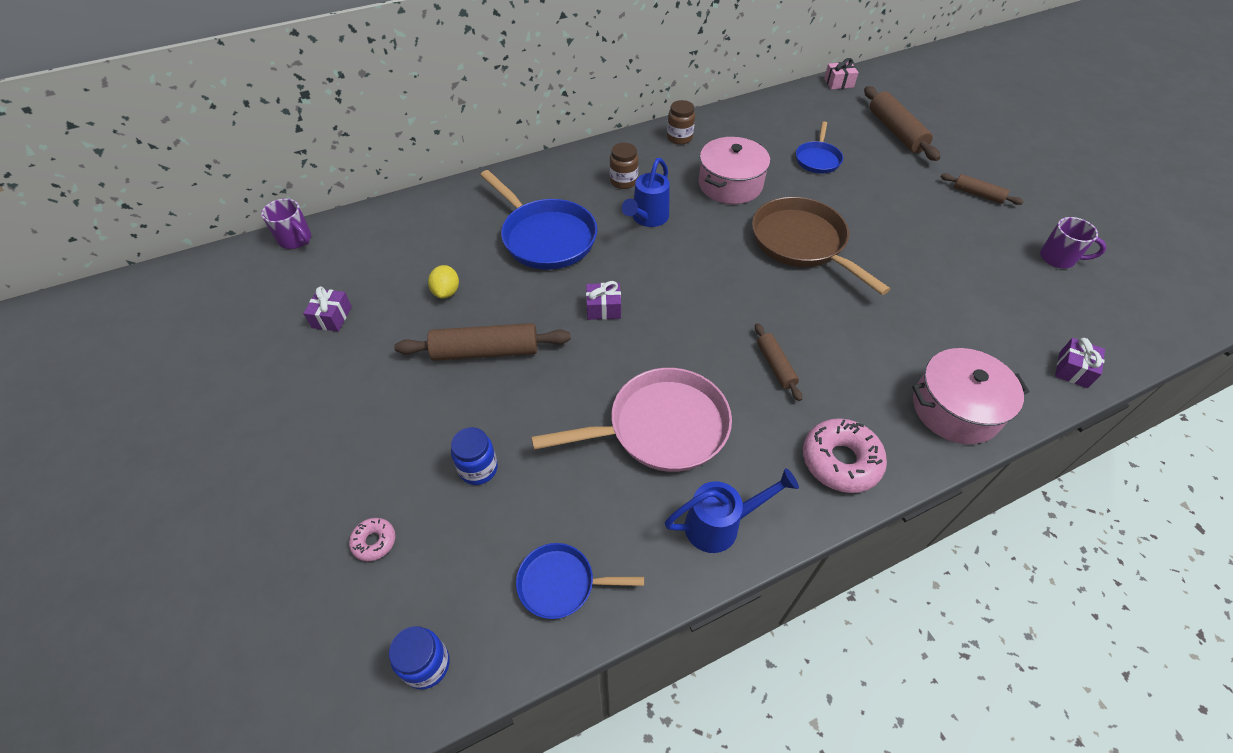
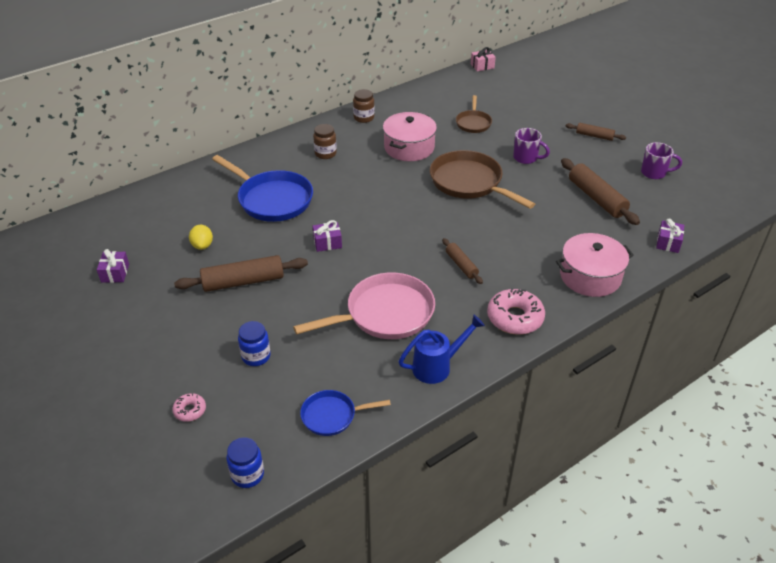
camera: 10 degrees left, 10 degrees down
(296, 240) = (68, 223): purple mug -> purple mug (526, 158)
(647, 219) = (349, 178): blue watering can -> none
(817, 159) = (473, 123): blue pan -> brown pan
(896, 132) = (530, 98): brown rolling pin -> brown rolling pin (596, 198)

